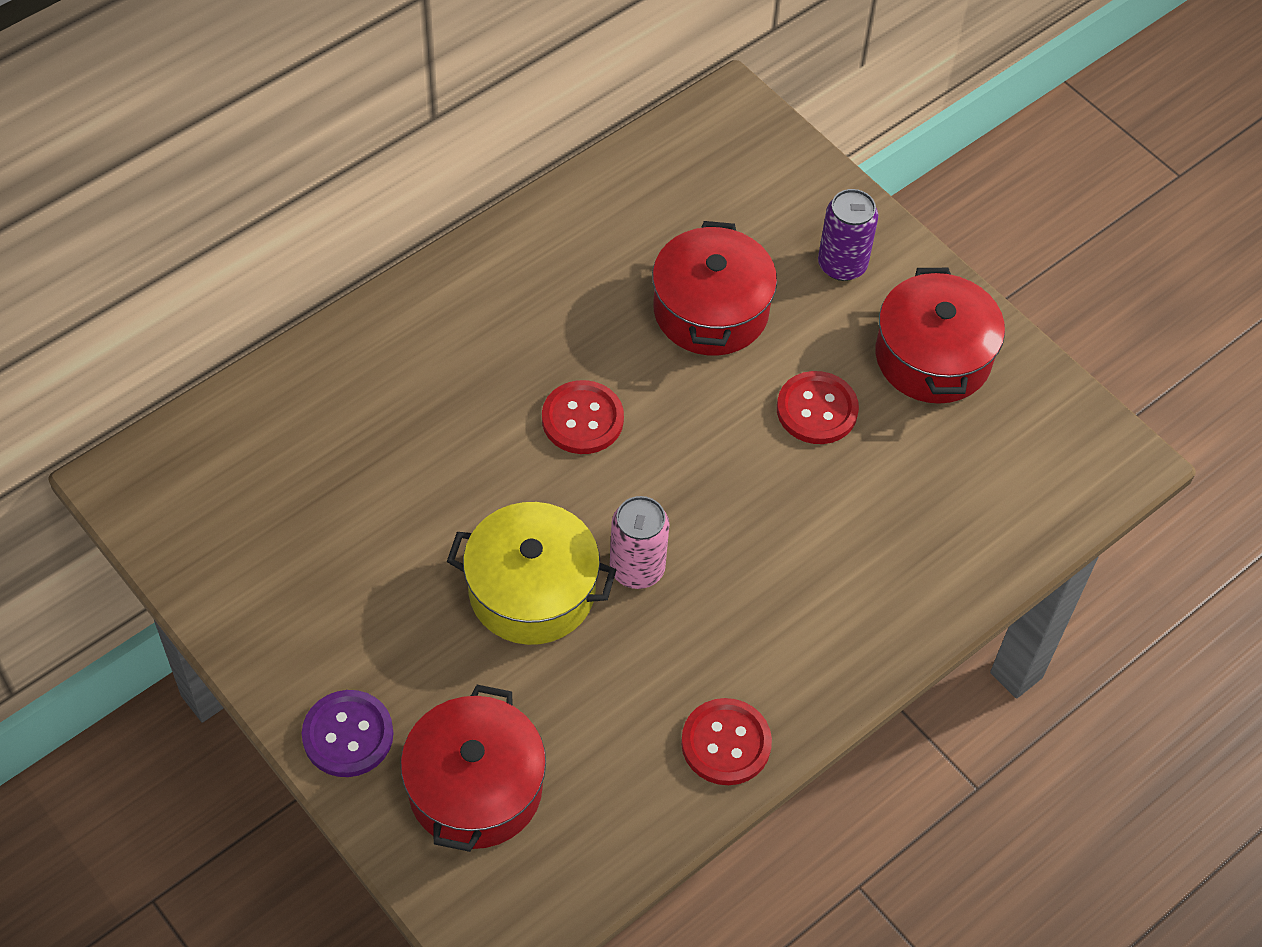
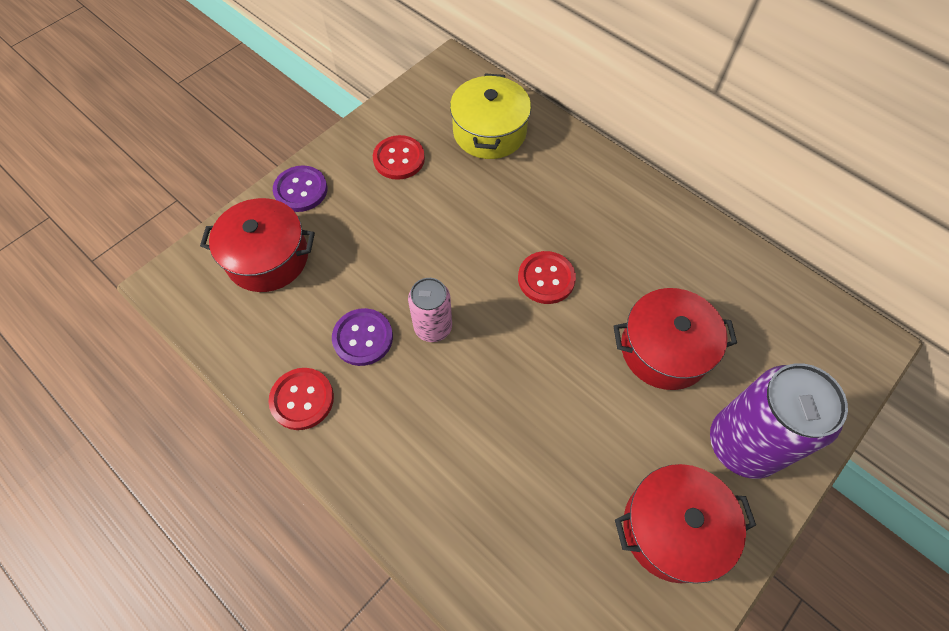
camera: 85 degrees right, 5 degrees up
(532, 590) = (408, 268): yellow pot -> yellow pot (489, 132)
(640, 659) = (363, 338): none -> purple button
(817, 410) = (594, 436): red button -> red button (399, 159)
(842, 265) = (743, 444): purple can -> purple can, size x1.76

